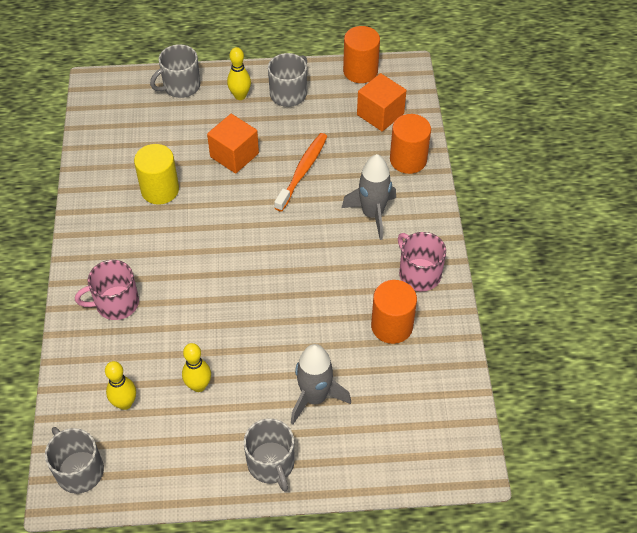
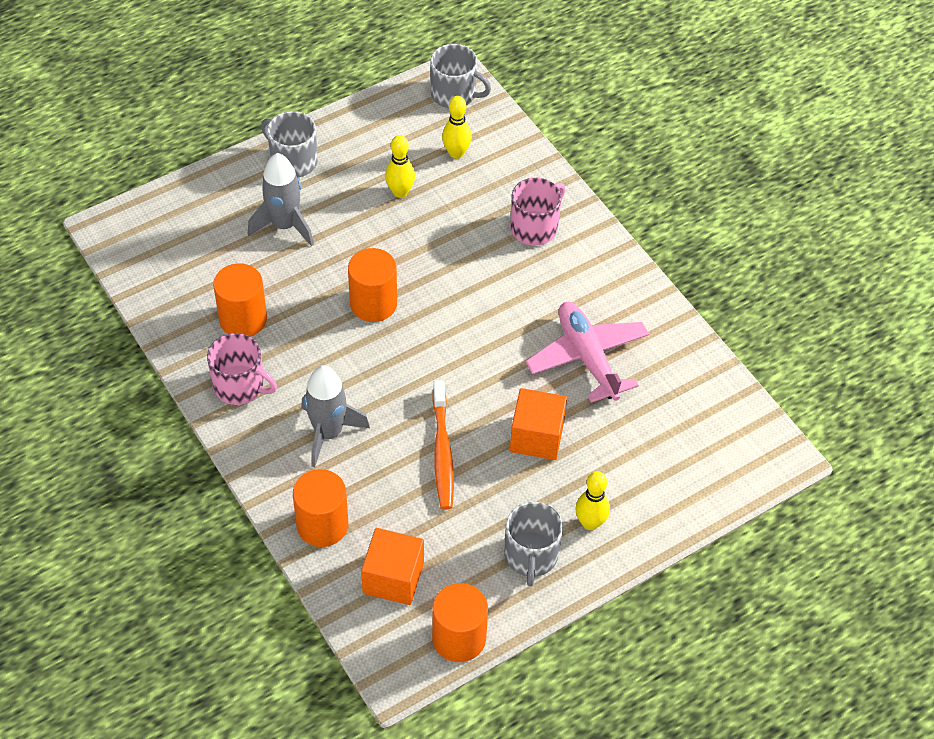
camera: 150 degrees right, 0 degrees up
(160, 190) = (587, 357): yellow cylinder -> pink plane
(180, 86) = (674, 502): grey mug -> none
(283, 295) = (373, 303): none -> orange cylinder

